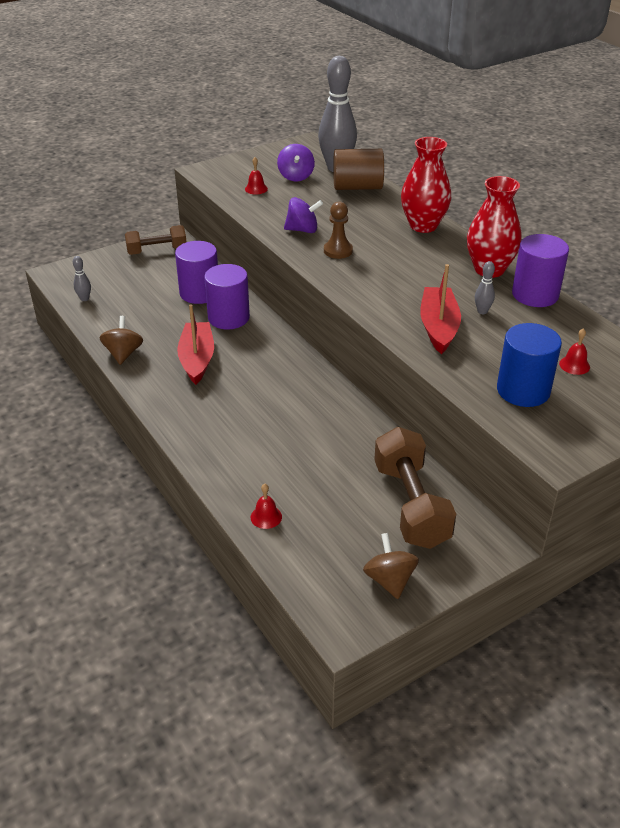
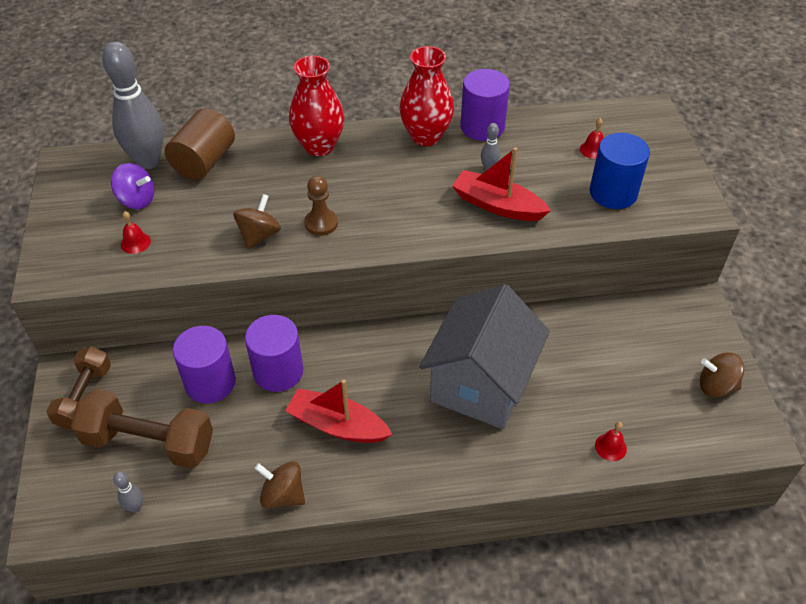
camera: 65 degrees left, 10 degrees up
(284, 421) = (481, 384): none -> grey house
(302, 230) = (259, 235): purple spinning top -> brown spinning top
(411, 505) = (634, 336): brown dumbbell -> brown dumbbell (149, 442)

